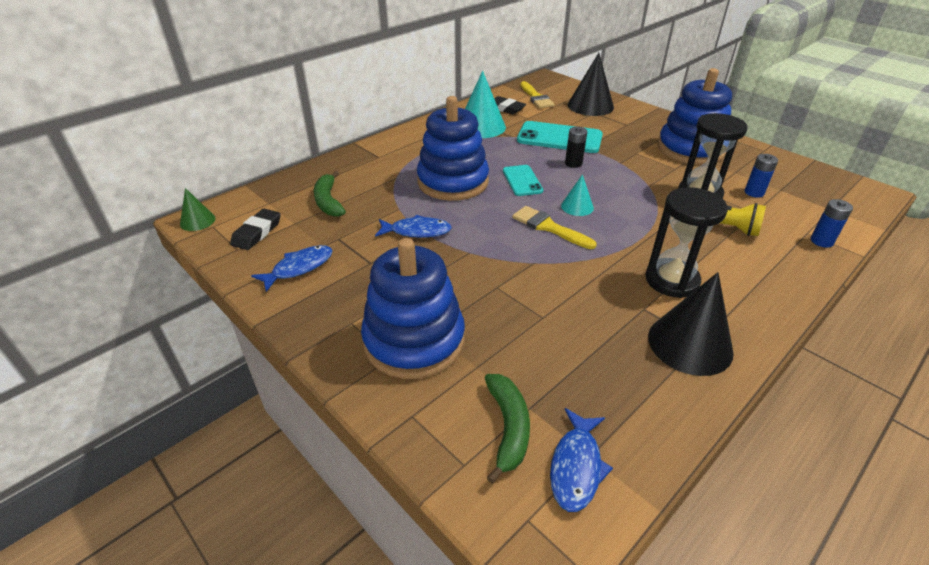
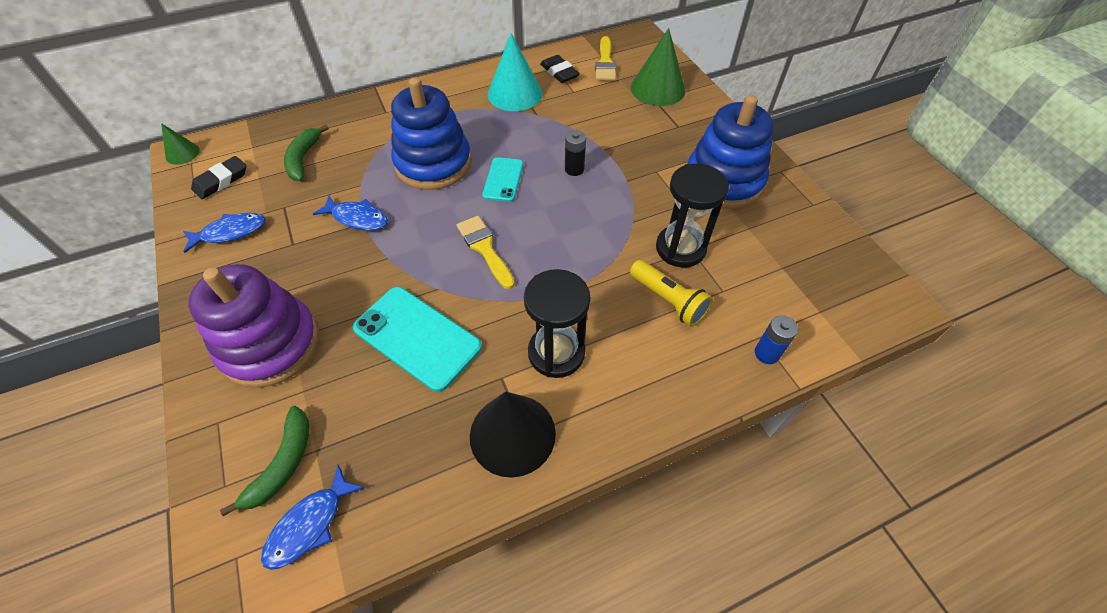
camera: 20 degrees right, 15 degrees up
(414, 340) = (270, 345): blue stacking toy -> purple stacking toy
(559, 138) = (586, 129): turquoise phone -> turquoise phone (417, 337)
(577, 206) = (533, 229): turquoise cone -> none
(590, 106) = (658, 89): black cone -> green cone
(754, 192) = (746, 263): blue battery -> none

